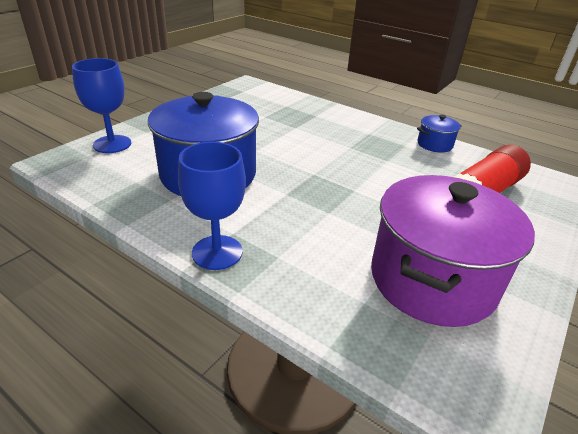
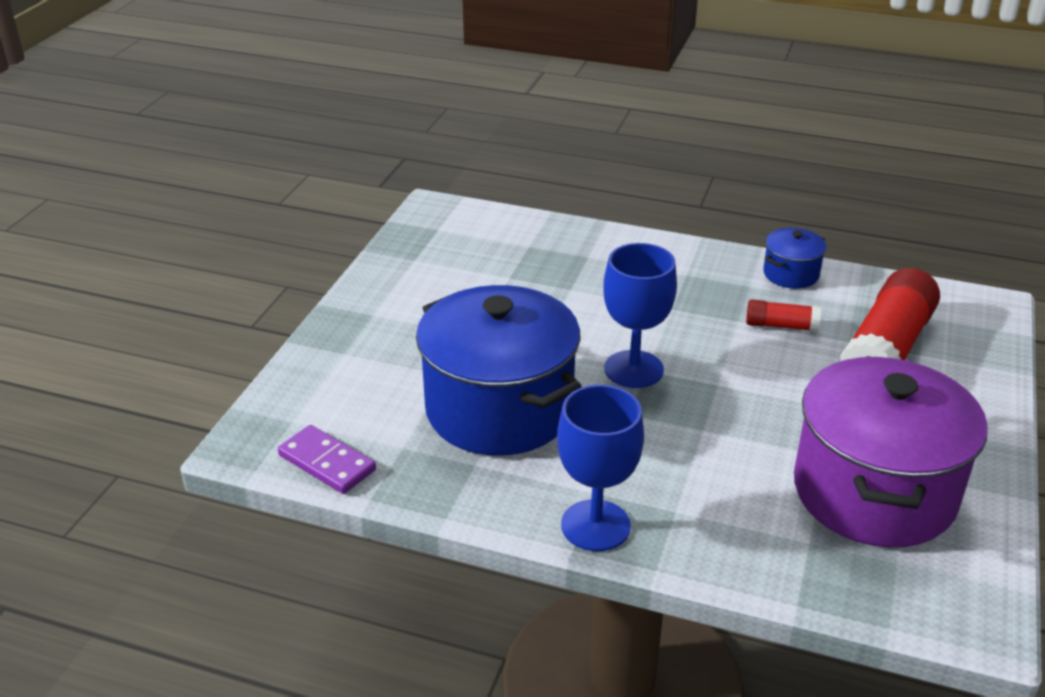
camera: 15 degrees left, 0 degrees up
(86, 180) = (327, 463): none -> purple domino
(112, 144) = (310, 390): blue goblet -> blue goblet (633, 369)
(414, 168) = (781, 325): none -> red glue stick

